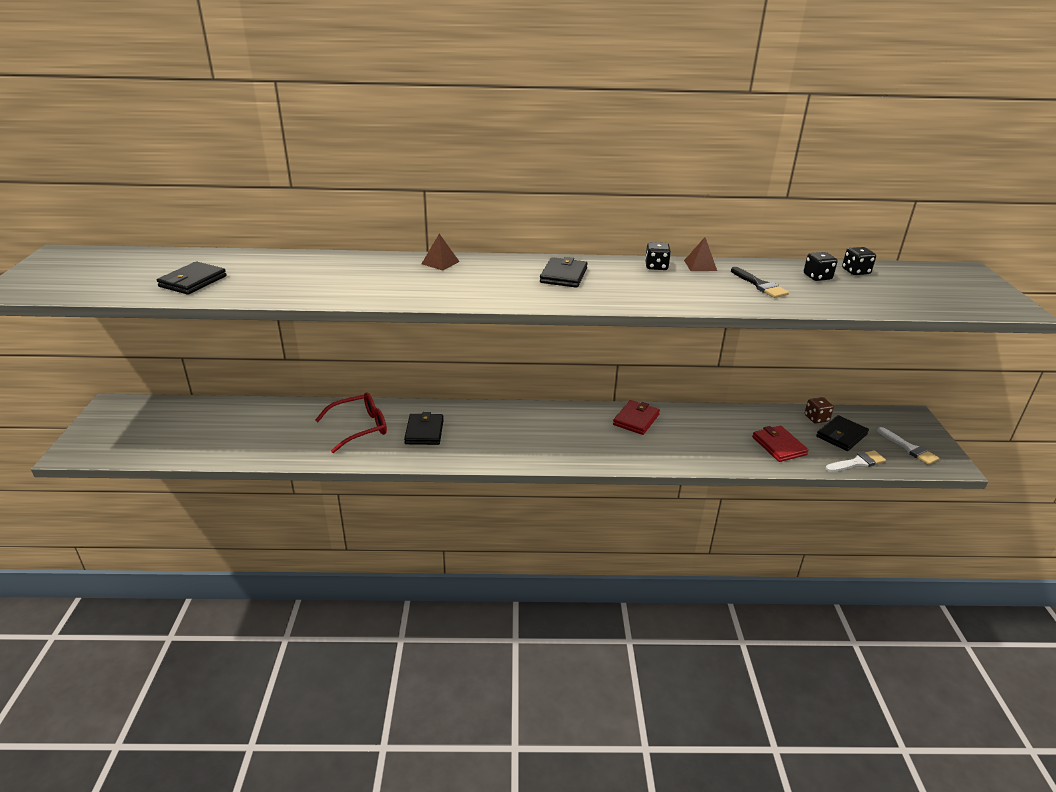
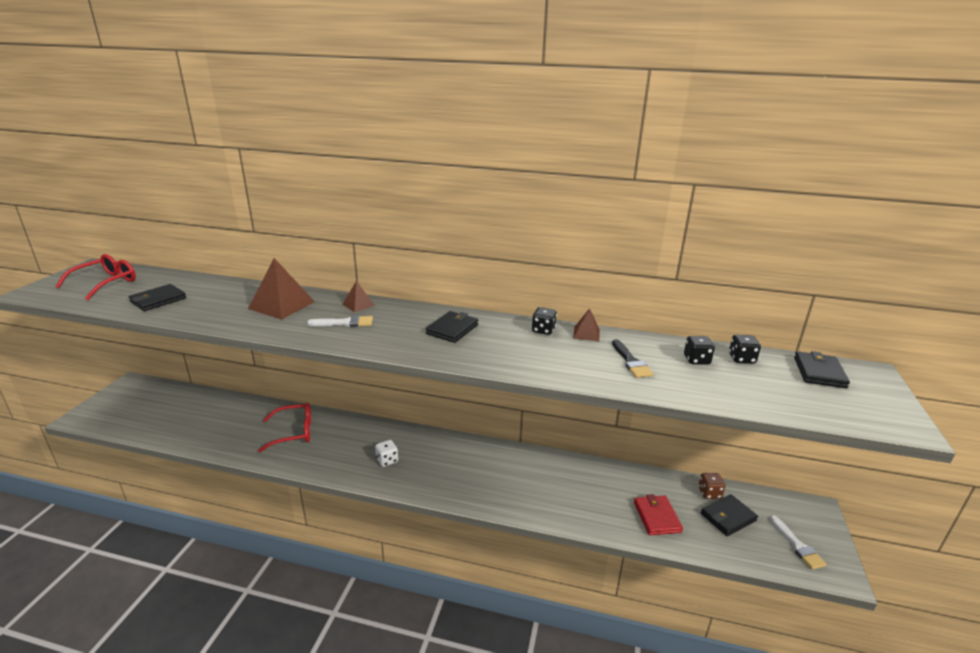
camera: 15 degrees right, 5 degrees down
(101, 270) = (106, 283): none -> red glasses
(352, 272) = (282, 305): none -> brown pyramid
(424, 431) = (342, 445): black wallet -> black wallet (819, 372)
(484, 439) = (387, 460): none -> white dice
(636, 420) = (530, 464): red wallet -> none
(857, 462) = (732, 551): white brush -> white brush (345, 323)

